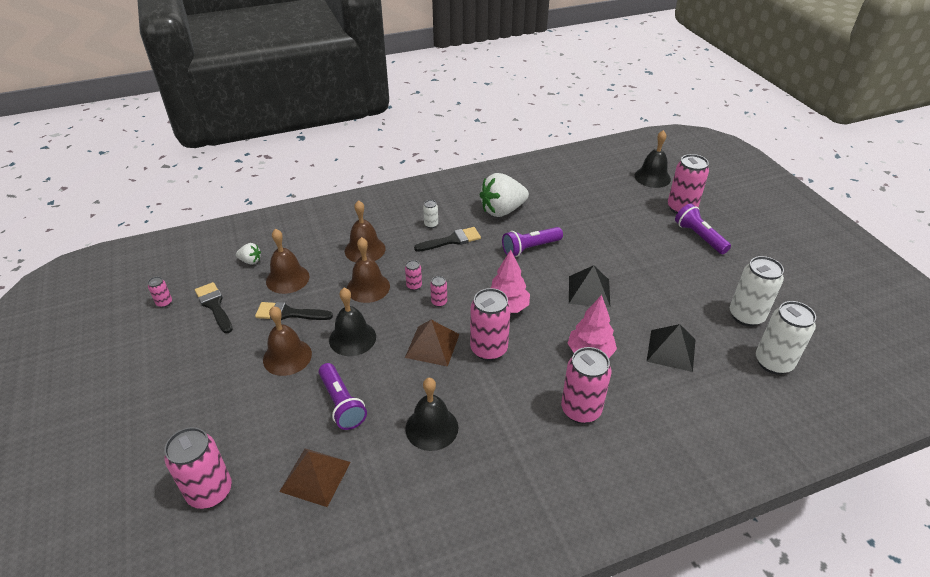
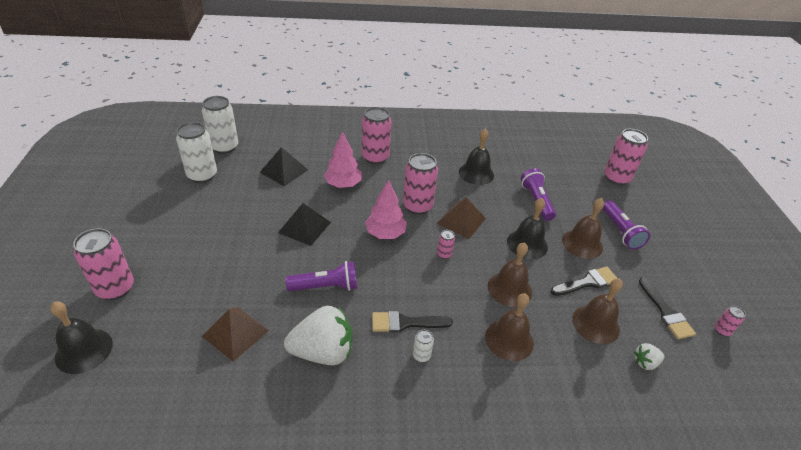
camera: 165 degrees left, 0 degrees up
(250, 261) = (645, 362): white strawberry -> white strawberry turned 45 degrees counterclockwise
(289, 313) = (587, 282): black brush -> black brush turned 45 degrees counterclockwise
(315, 476) = (552, 169): brown pyramid -> brown pyramid (235, 333)
(414, 286) = (463, 277): pink can -> none
(699, 237) = (145, 249): purple flashlight -> purple flashlight (620, 231)

